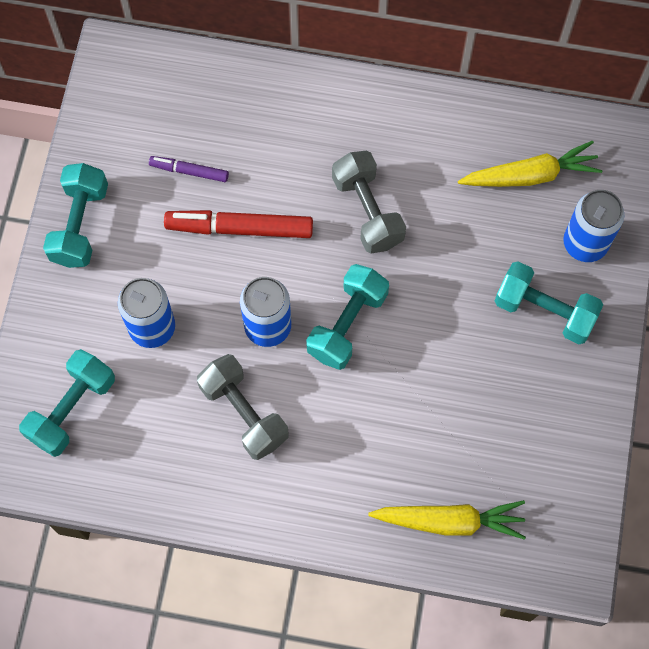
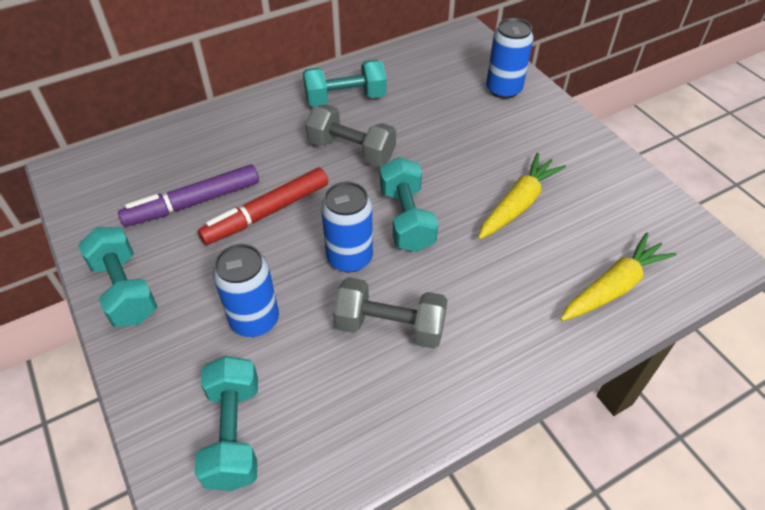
camera: 40 degrees left, 20 degrees down
(189, 171) = (193, 203): purple marker -> purple marker, size x1.80
(530, 175) = (434, 78): yellow carrot -> yellow carrot (518, 204)
(544, 311) = (522, 133): turquoise dumbbell -> turquoise dumbbell (345, 99)

